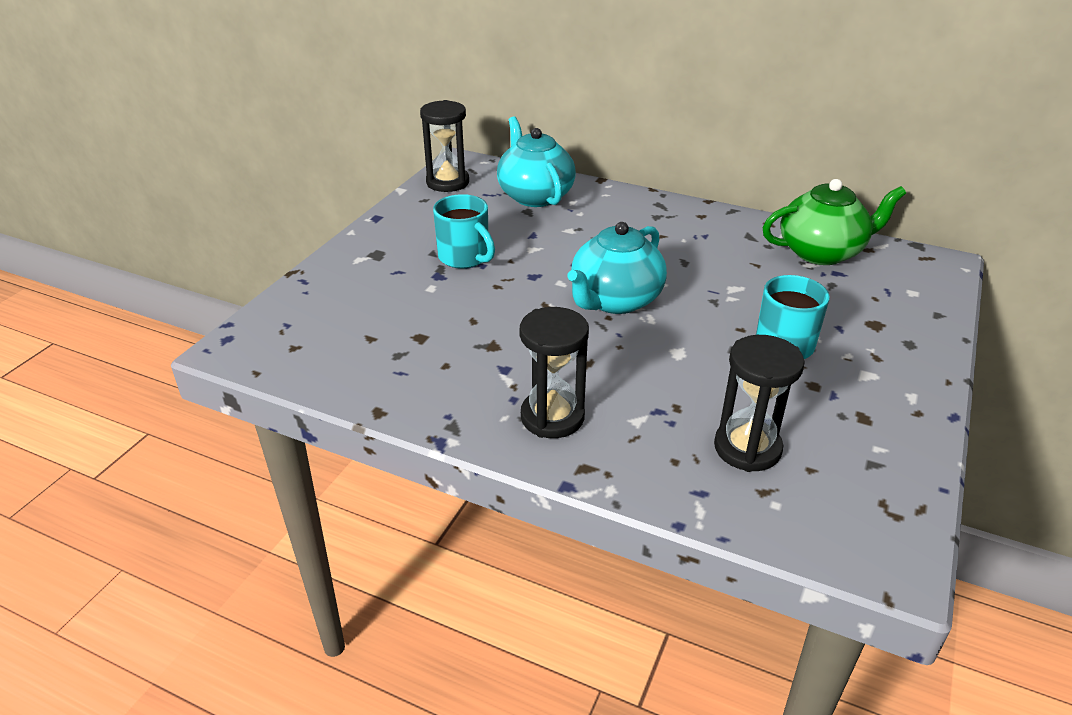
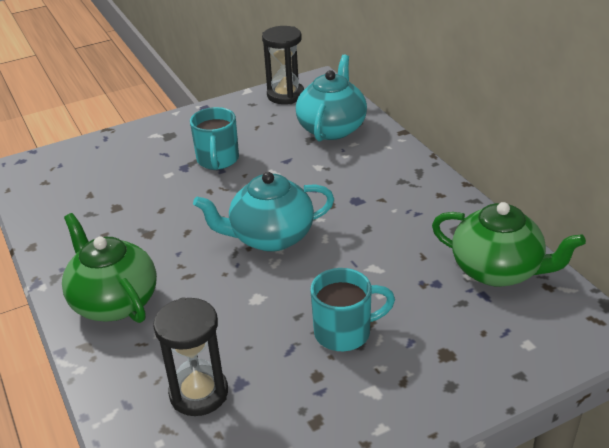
camera: 40 degrees right, 0 degrees up
(552, 417) = (114, 302): black hourglass -> green teapot

